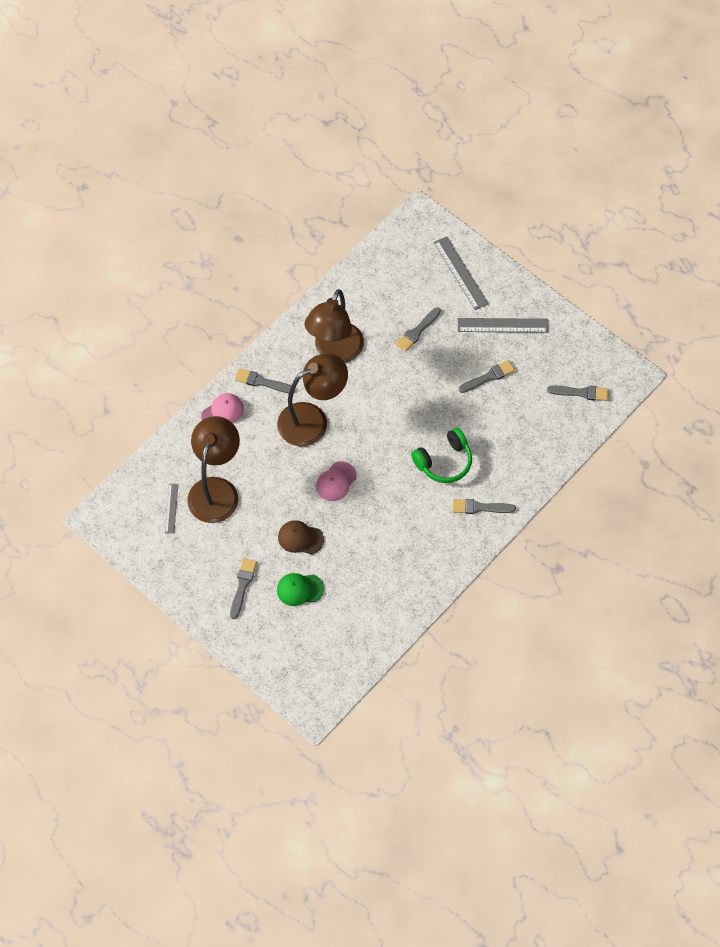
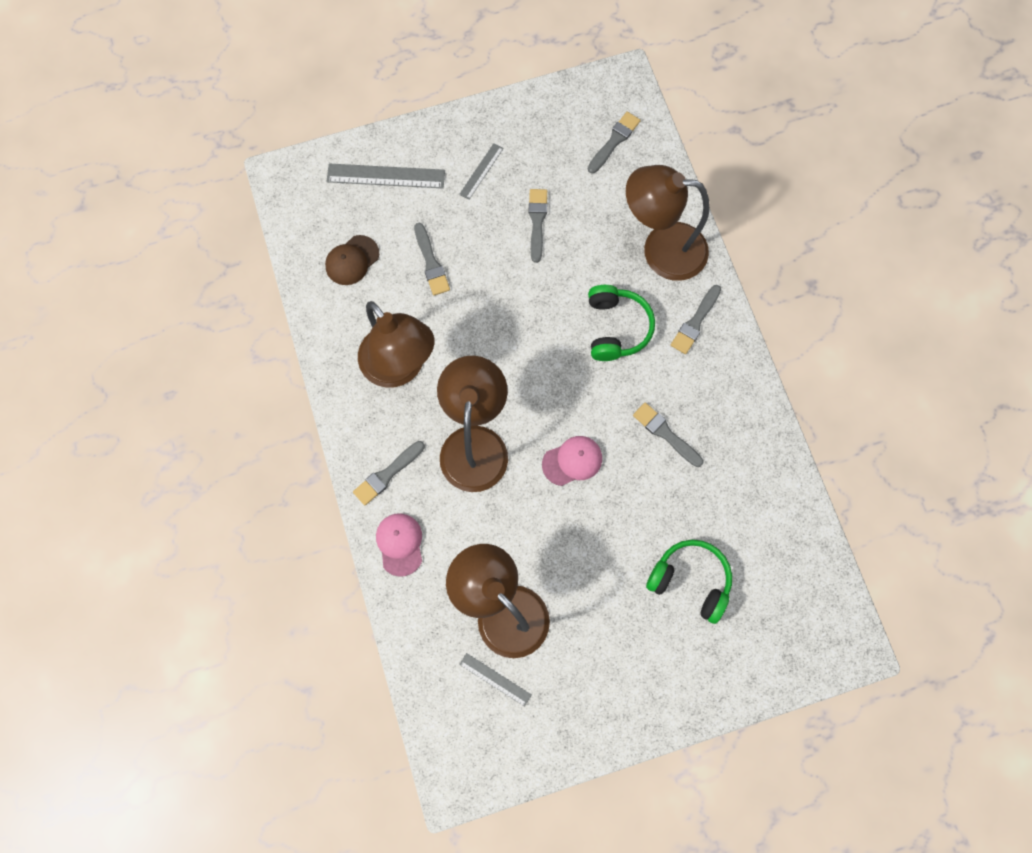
camera: 60 degrees left, 10 degrees up
(242, 586) = (649, 647): grey brush -> grey brush (665, 433)
(299, 589) = (690, 580): green cap -> green headphones
(300, 538) = (623, 543): brown cap -> brown cap (352, 260)
(336, 481) = (572, 461): pink cap -> pink cap turned 90 degrees counterclockwise
(502, 325) = (481, 171): grey ruler -> grey ruler, size x0.57
(519, 461) = (661, 249): none -> brown lamp

